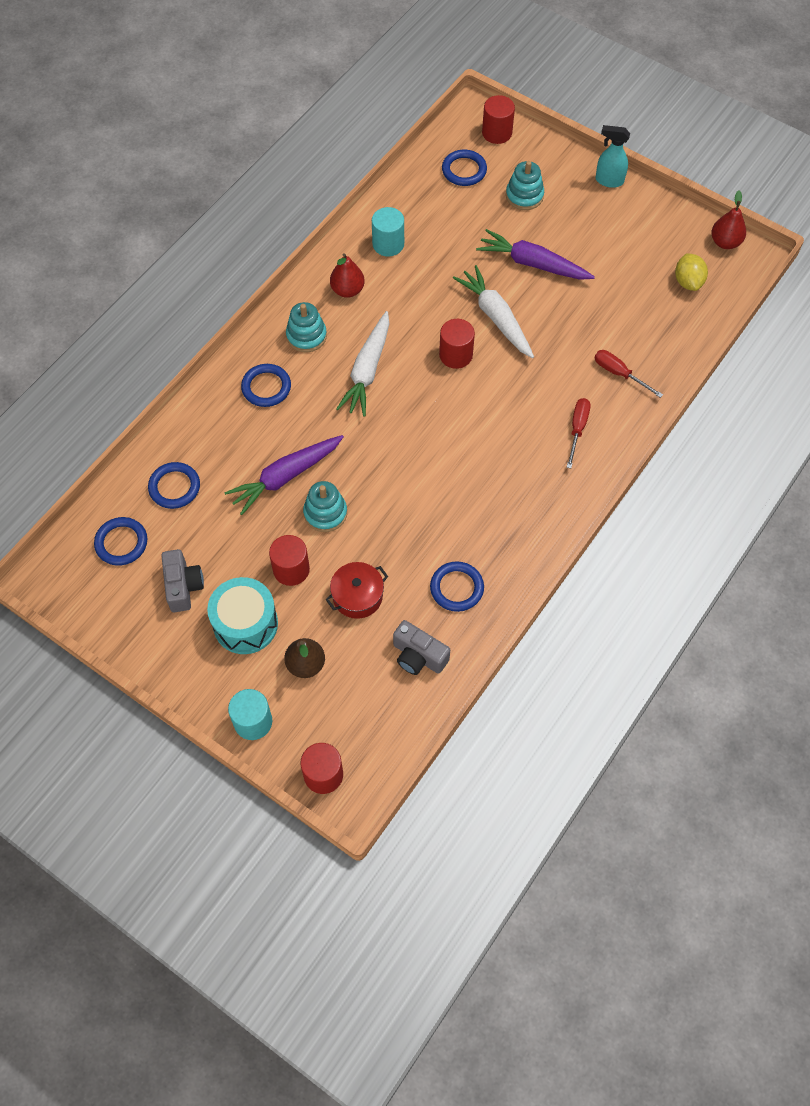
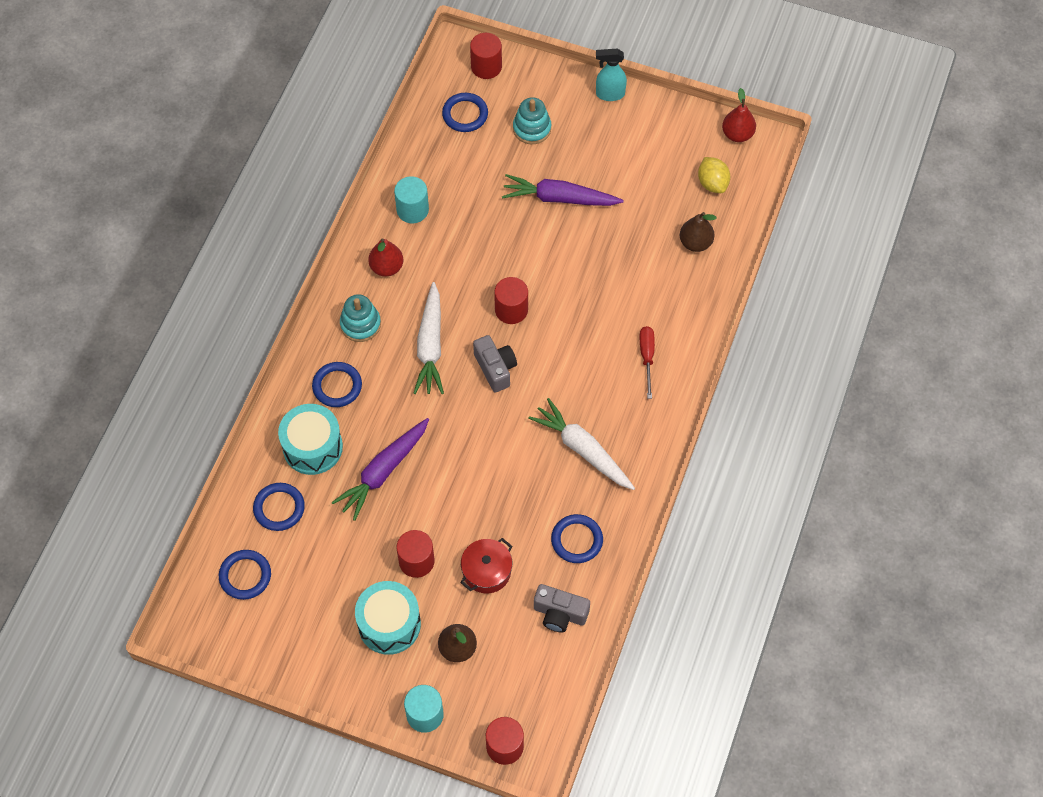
camera: 15 degrees left, 0 degrees up
(183, 586) = (319, 603): grey camera -> grey camera (495, 368)
(225, 438) = (312, 447): none -> turquoise drum
(325, 513) = (432, 498): turquoise stacking toy -> none
(496, 317) = (539, 262): white carrot -> white carrot (583, 450)
(619, 373) = (671, 292): red screwdriver -> none
(656, 333) = (695, 243): none -> brown pear

